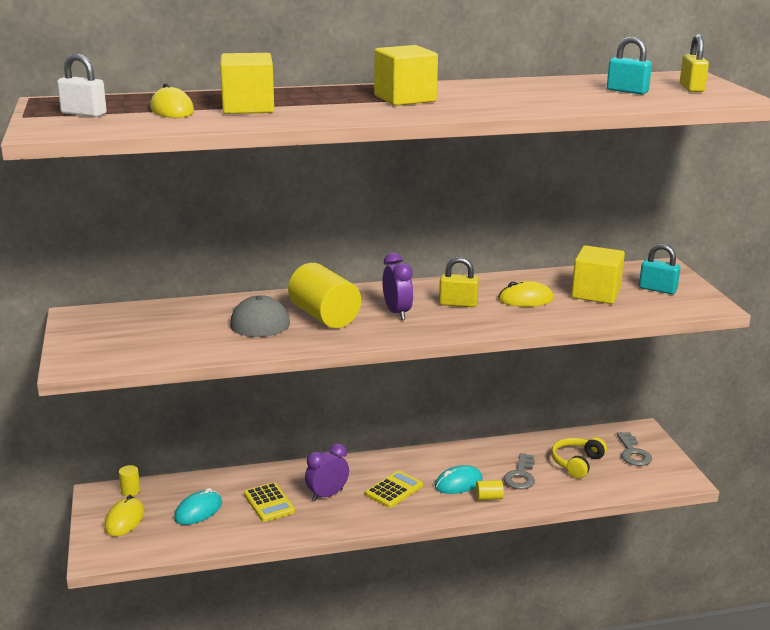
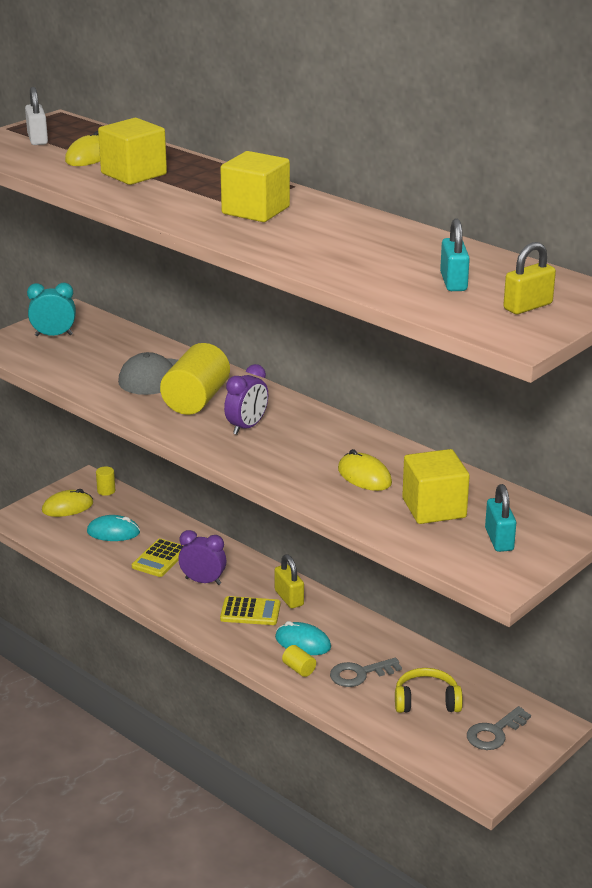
camera: 55 degrees right, 5 degrees up
(104, 335) = (54, 335): none -> turquoise clock
(458, 304) = (306, 447): yellow padlock -> yellow padlock (289, 598)

